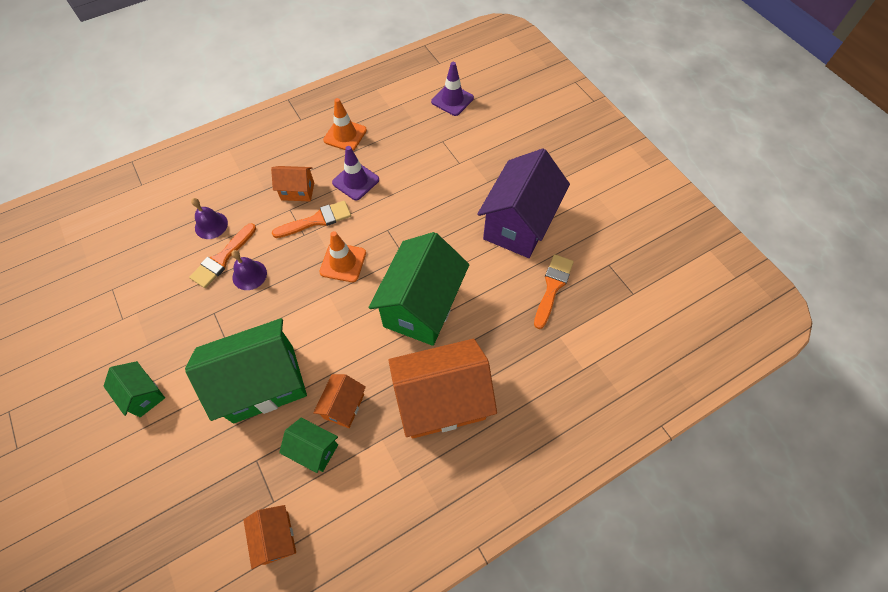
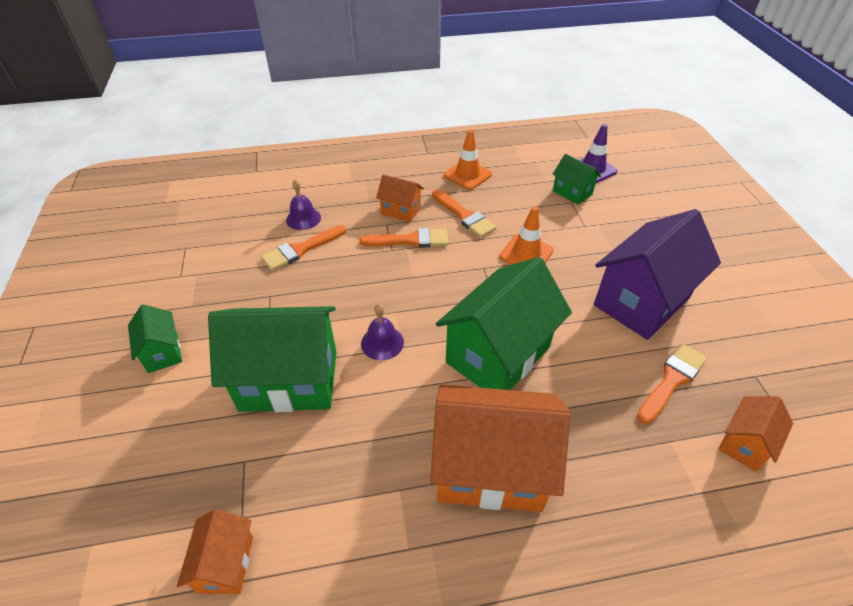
camera: 20 degrees right, 15 degrees down
(249, 275) = (321, 271): purple bell -> purple bell (382, 342)
(314, 449) = (314, 472): green house -> green house (572, 192)
(343, 262) = (423, 286): orange traffic cone -> orange traffic cone (526, 253)
(344, 406) = (368, 435): orange house -> orange house (744, 443)
(355, 181) = (464, 216): purple traffic cone -> orange brush

